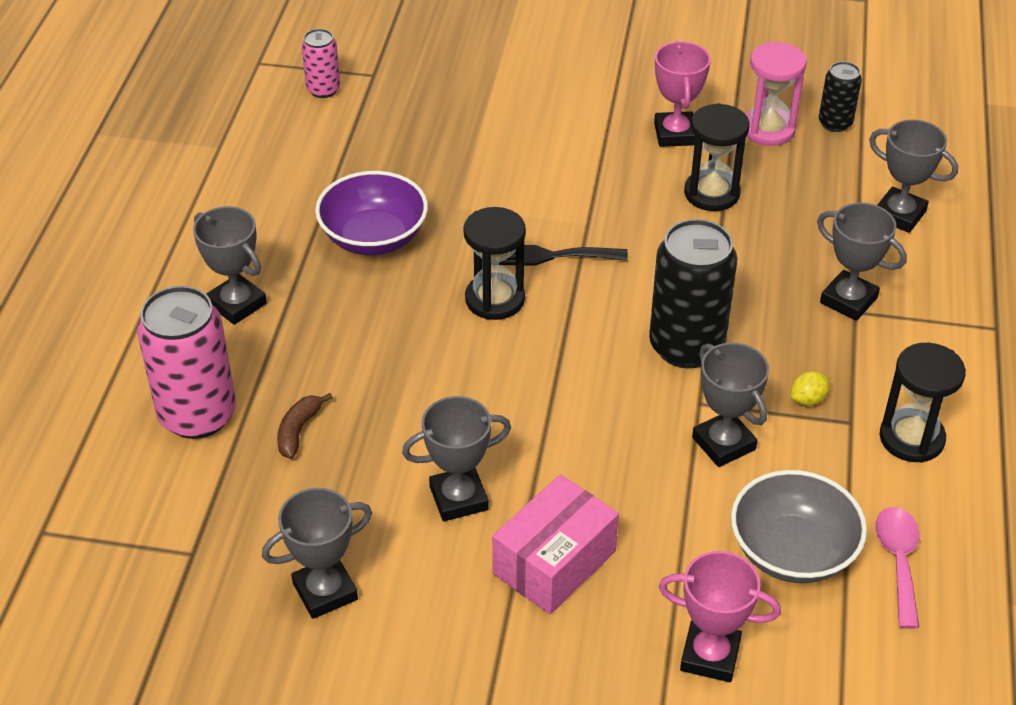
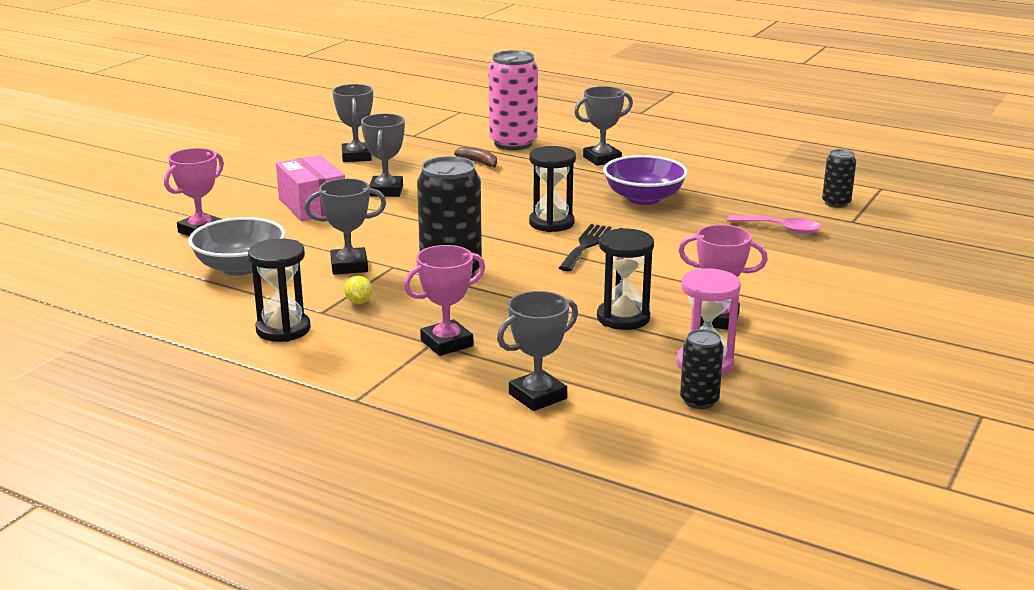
camera: 110 degrees right, 20 degrees down
(323, 90) = (836, 203): pink can -> black can
(848, 300) = (447, 343): grey trophy -> pink trophy
(898, 561) = (191, 297): pink spoon -> pink spoon (781, 229)

